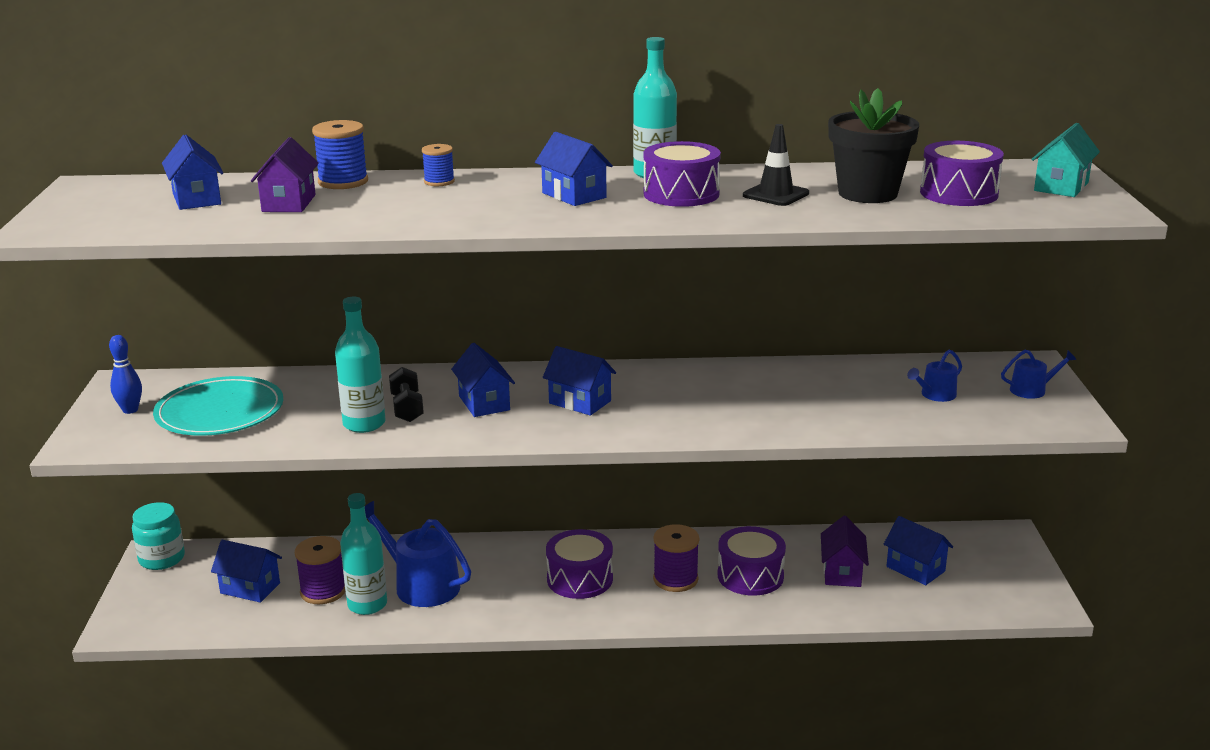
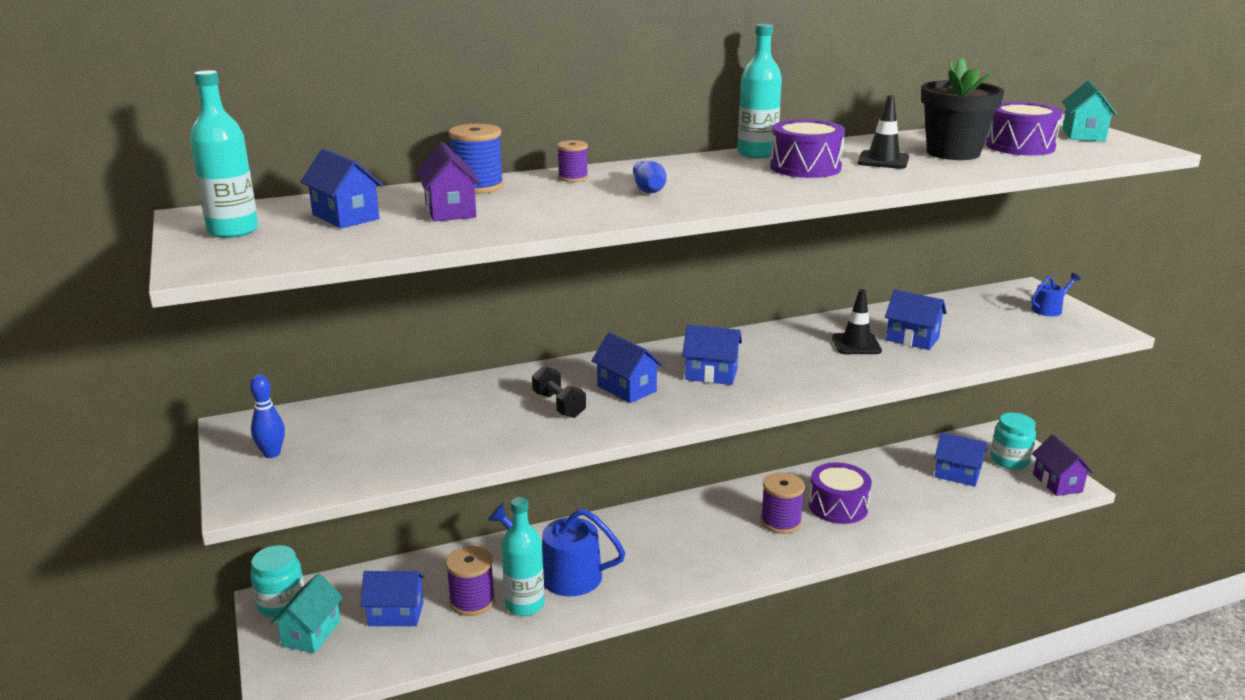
camera: 20 degrees left, 0 degrees up
(170, 589) = (311, 633): none -> turquoise house
(220, 412) = (372, 439): turquoise plate -> none
(364, 424) = (531, 427): turquoise bottle -> turquoise bottle (233, 231)
(439, 182) = (573, 178): blue spool -> purple spool
(492, 200) = (648, 189): none -> blue bowling pin
(574, 195) = (715, 177): blue house -> blue house (912, 339)
(579, 579) = (700, 538): purple drum -> none
(762, 395) = (856, 344): none -> black traffic cone
(842, 572) = (905, 489): purple house -> purple house (1057, 483)
(935, 395) = (986, 324): blue watering can -> none
(993, 565) = (1009, 460): none -> turquoise jar

